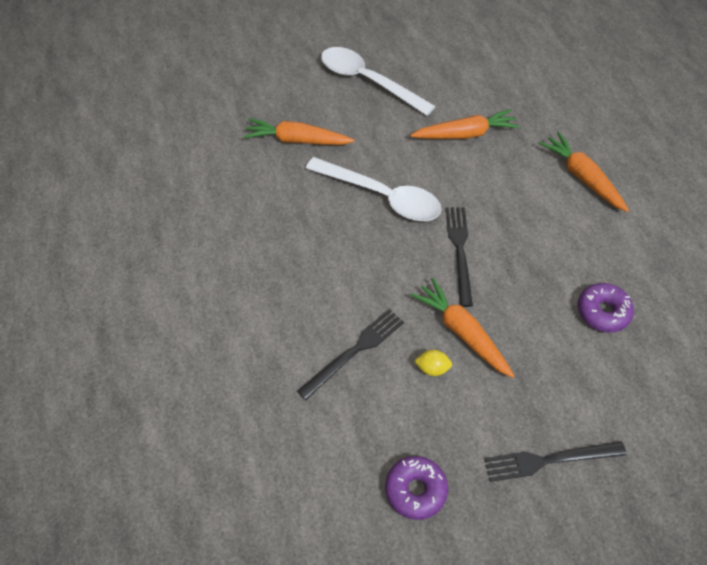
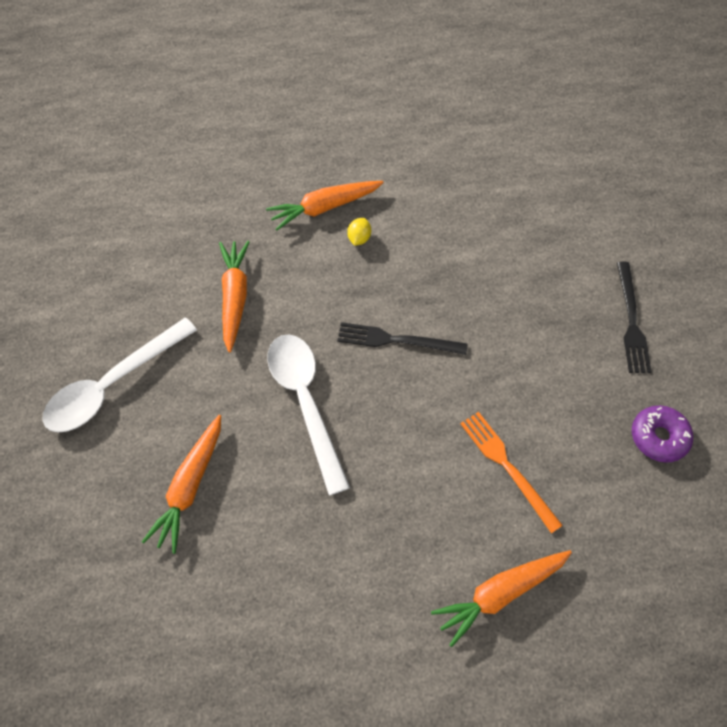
camera: 80 degrees left, 5 degrees up
(354, 351) = (507, 467): black fork -> orange fork
(382, 196) = (305, 402): white spoon -> white spoon turned 60 degrees counterclockwise
(432, 368) = (533, 396): yellow lemon -> yellow lemon (359, 238)
(462, 332) = (495, 360): orange carrot -> orange carrot (500, 593)
(602, 312) = (486, 238): purple donut -> none

